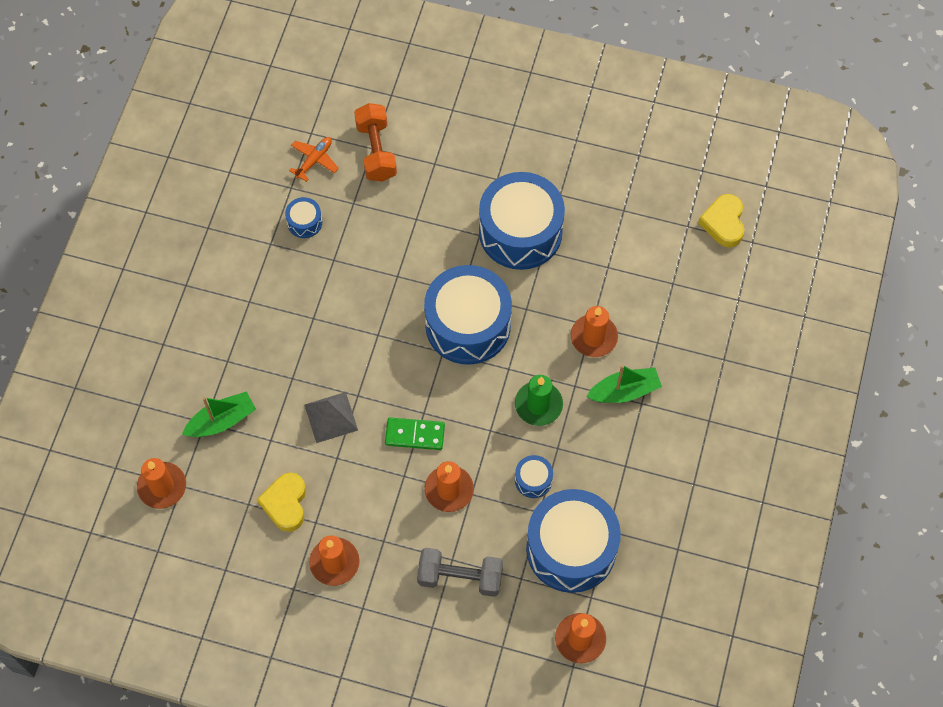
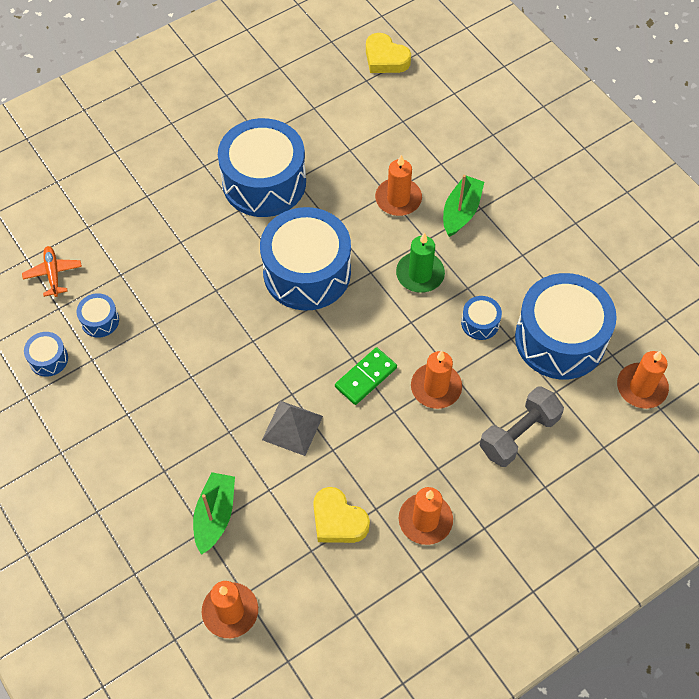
camera: 50 degrees left, 5 degrees down
(246, 216) = (48, 359): none -> blue drum
(376, 151) = (93, 226): orange dumbbell -> none

